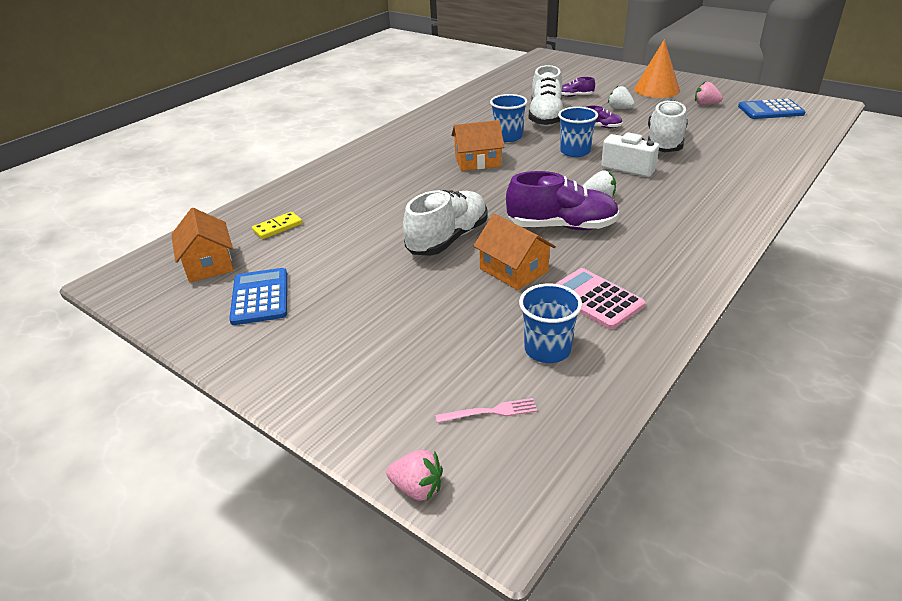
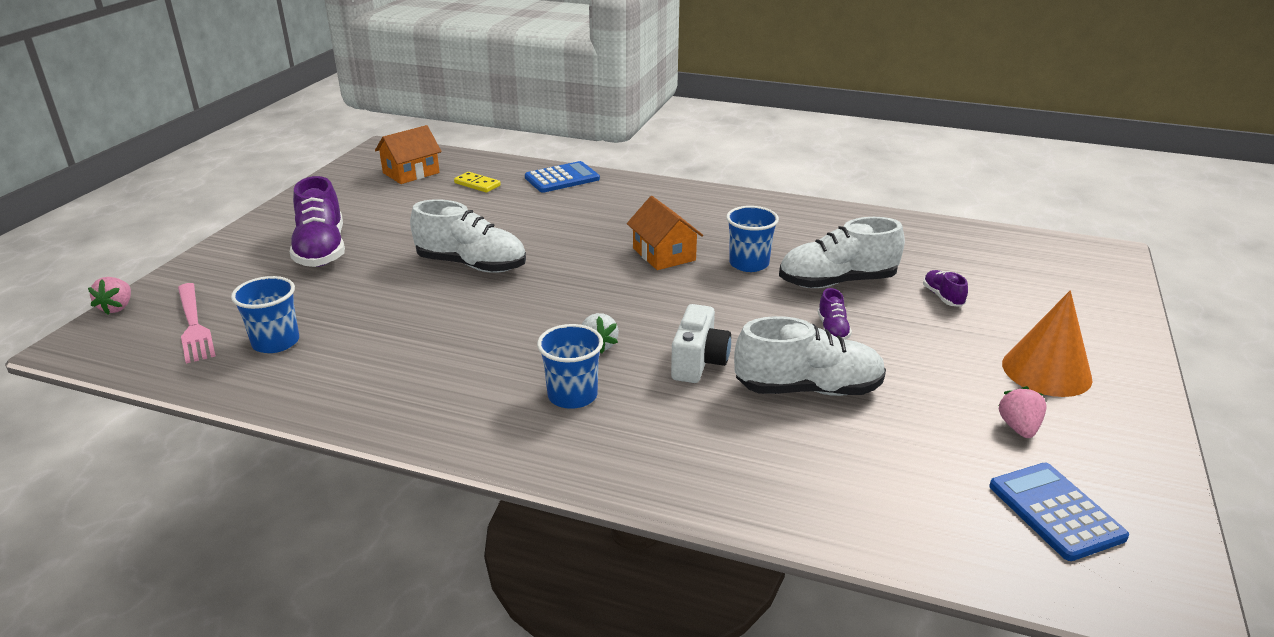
camera: 70 degrees right, 5 degrees down
(260, 297) = (362, 203): blue calculator -> blue calculator (562, 178)
(490, 412) = (193, 325): pink fork -> pink fork, size x1.73
(513, 270) = (414, 308): orange house -> none
(562, 226) = (514, 326): purple shoe -> purple shoe (321, 250)
(575, 151) = (729, 316): blue cup -> blue cup (572, 396)
(595, 299) = (361, 361): pink calculator -> none
(619, 108) = (921, 340): white strawberry -> none

